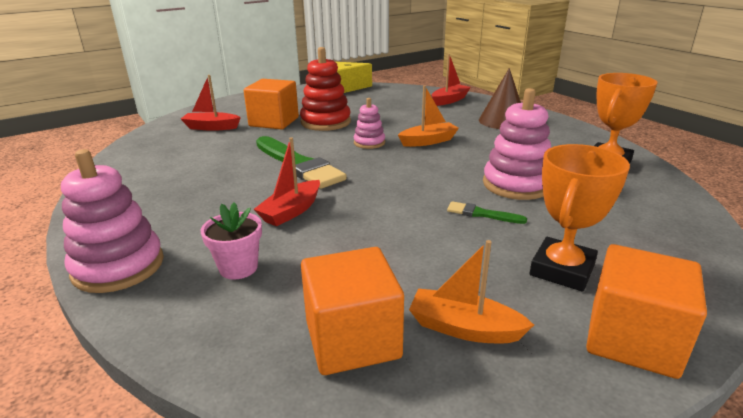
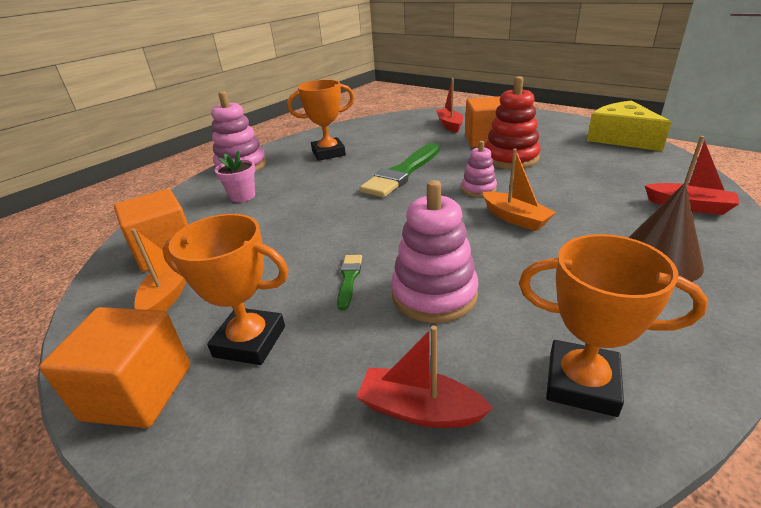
camera: 75 degrees right, 5 degrees up
(181, 196) = (328, 153): none -> orange trophy
(291, 211) = (320, 192): red boat -> red boat (419, 410)

